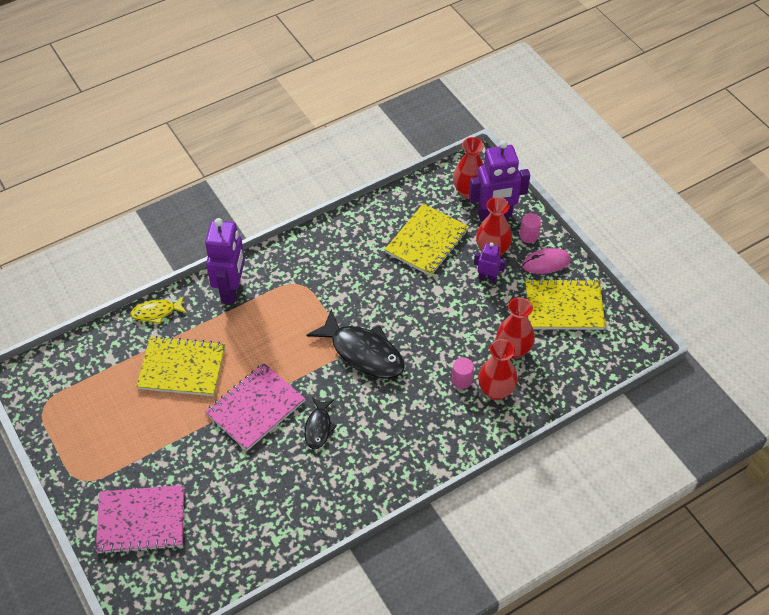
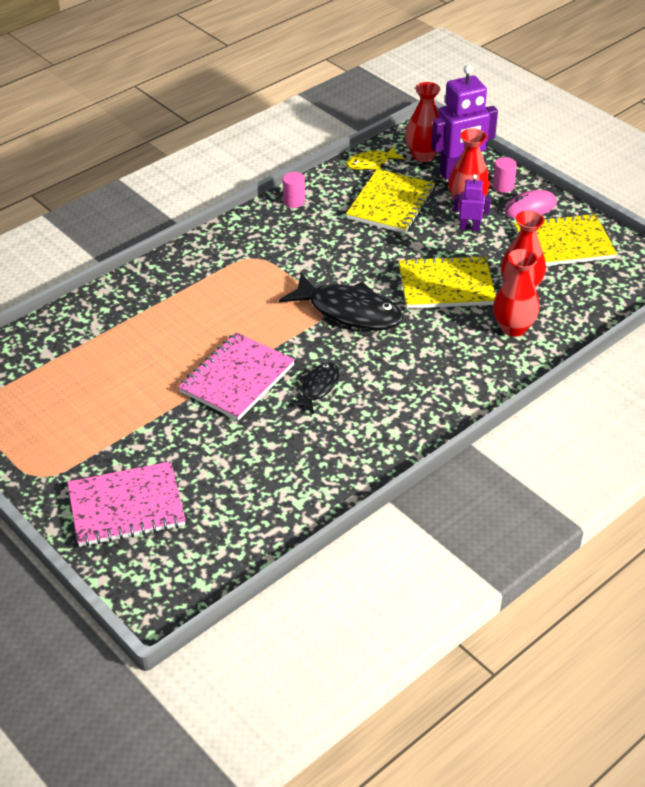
camera: 10 degrees left, 10 degrees down
(156, 312) = (92, 303): yellow fish -> yellow fish (371, 163)
(182, 368) = (137, 352): yellow notebook -> yellow notebook (446, 285)
(231, 290) = (177, 272): purple robot -> none
(318, 427) = (318, 387): black fish -> black fish turned 150 degrees counterclockwise
(462, 380) = (471, 323): pink cylinder -> pink cylinder (294, 201)

